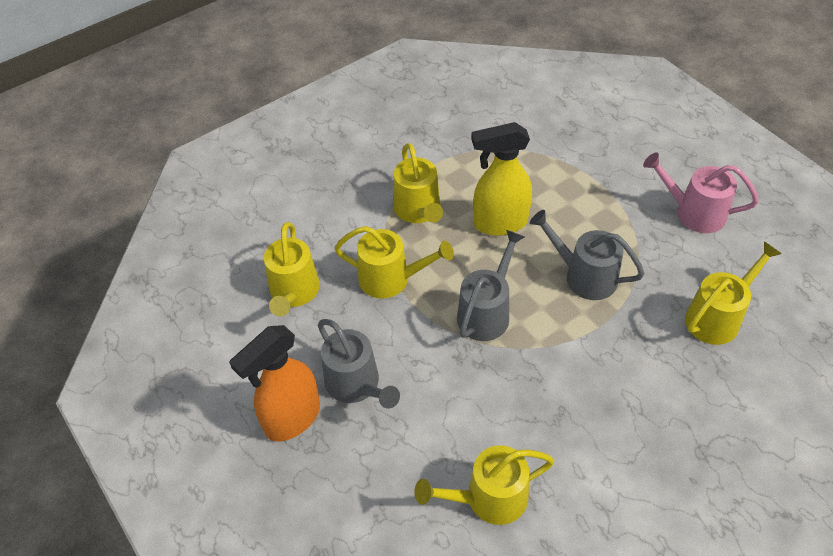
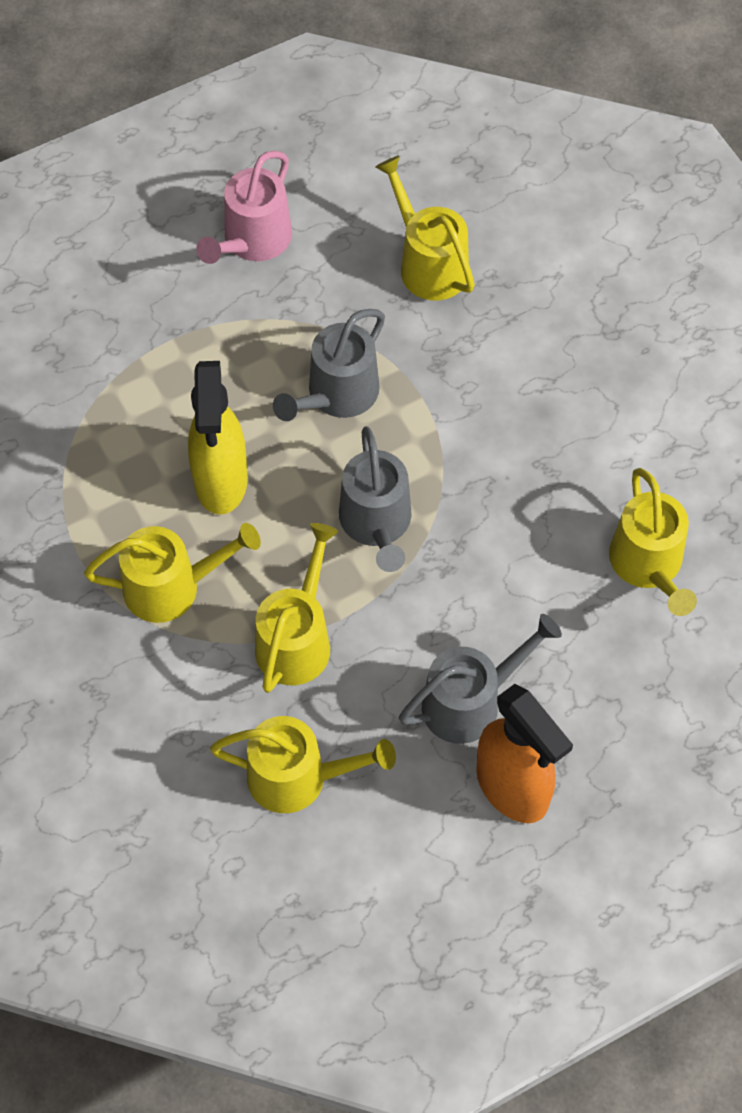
camera: 85 degrees left, 10 degrees up
(486, 312) = (377, 524): grey watering can -> grey watering can turned 135 degrees counterclockwise

